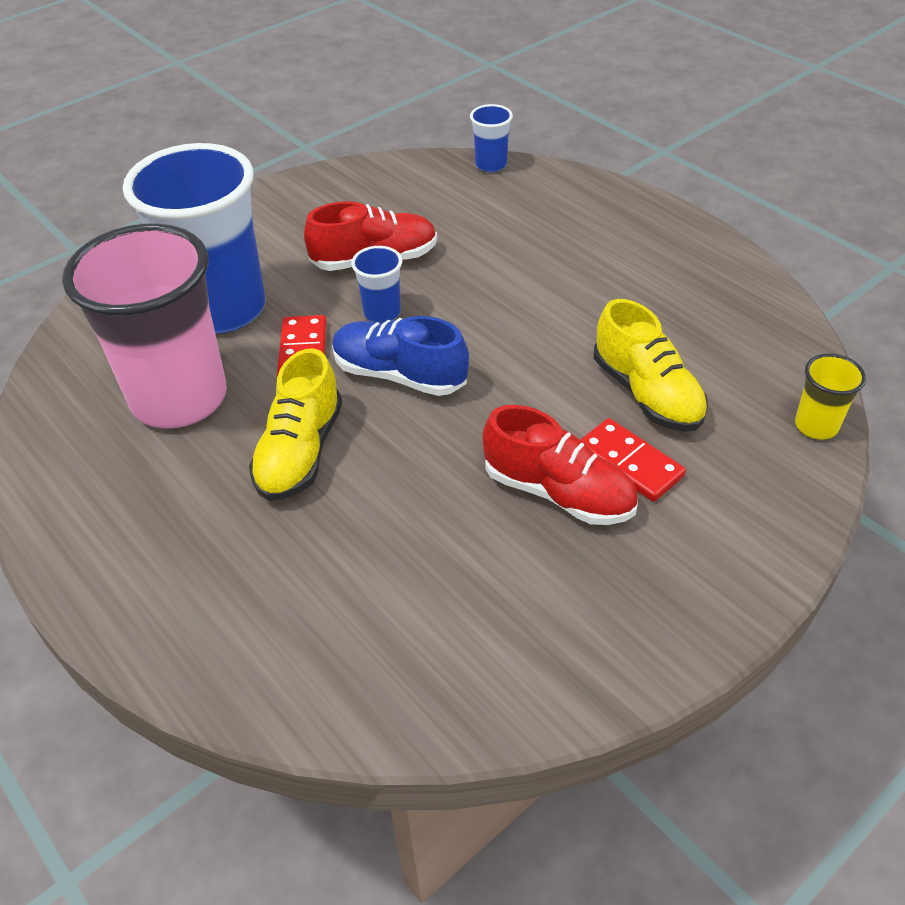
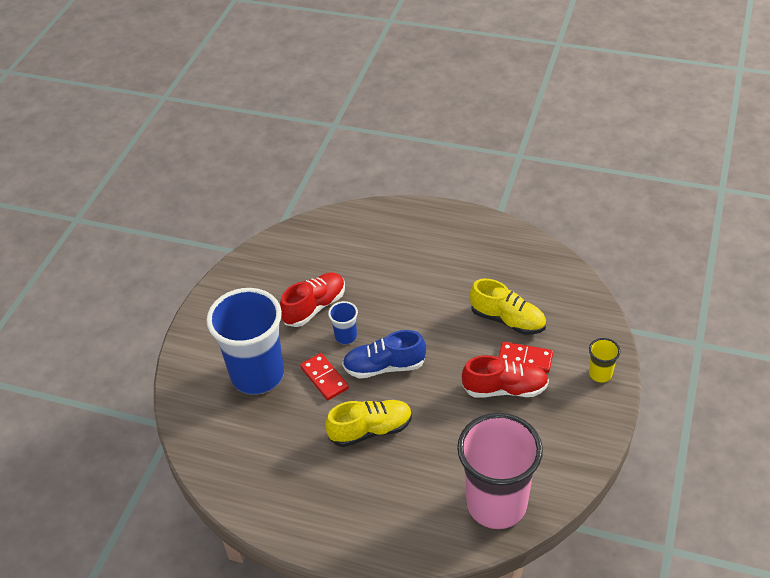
camera: 30 degrees left, 0 degrees up
(179, 399) = (283, 434): pink cup -> pink cup (496, 504)
(300, 452) = (371, 430): yellow shoe -> yellow shoe turned 90 degrees counterclockwise
(491, 165) = (328, 218): blue cup -> none
(816, 426) = (590, 301): yellow cup -> yellow cup (600, 374)

